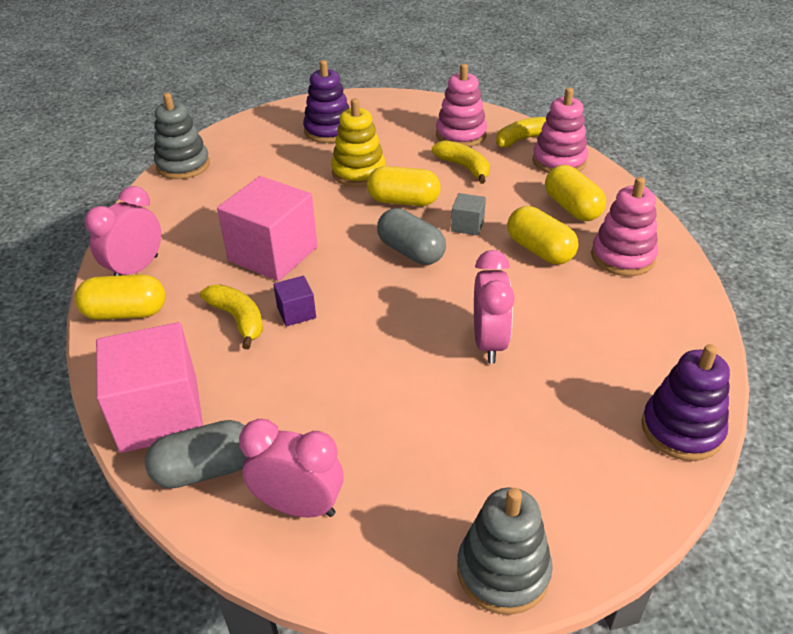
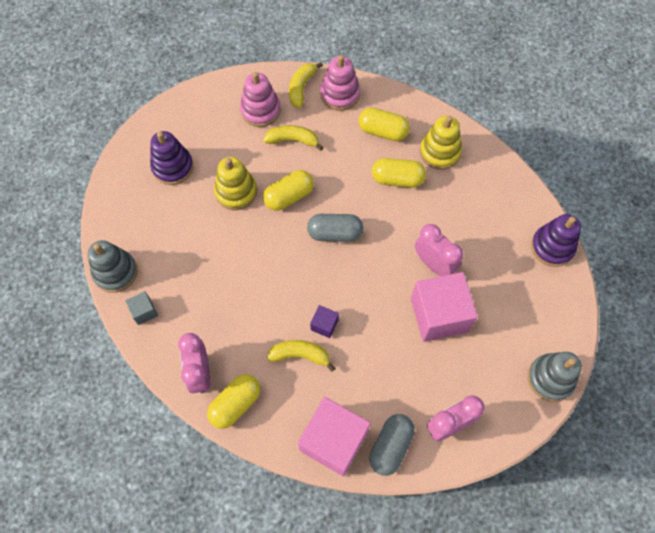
camera: 45 degrees left, 25 degrees up
(273, 254) = (263, 296): pink cube -> pink cube (439, 315)
(467, 225) = (343, 189): grey cube -> grey cube (144, 311)
(622, 257) = (440, 152): pink stacking toy -> yellow stacking toy

